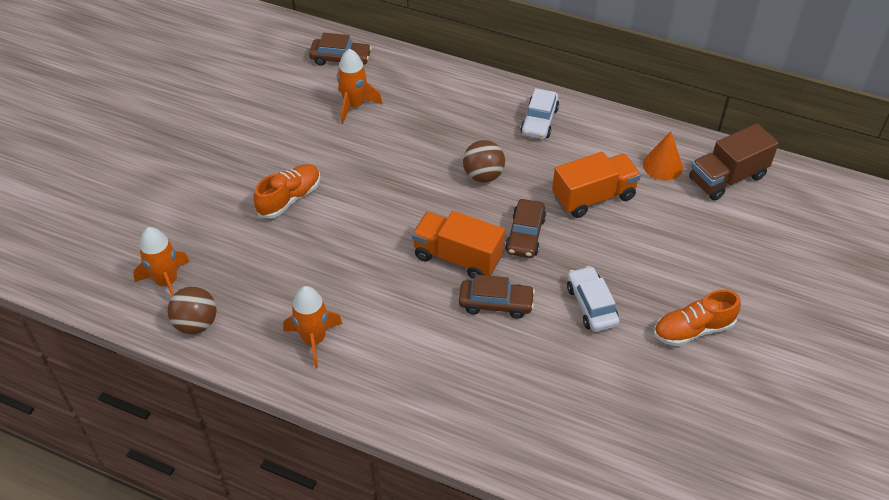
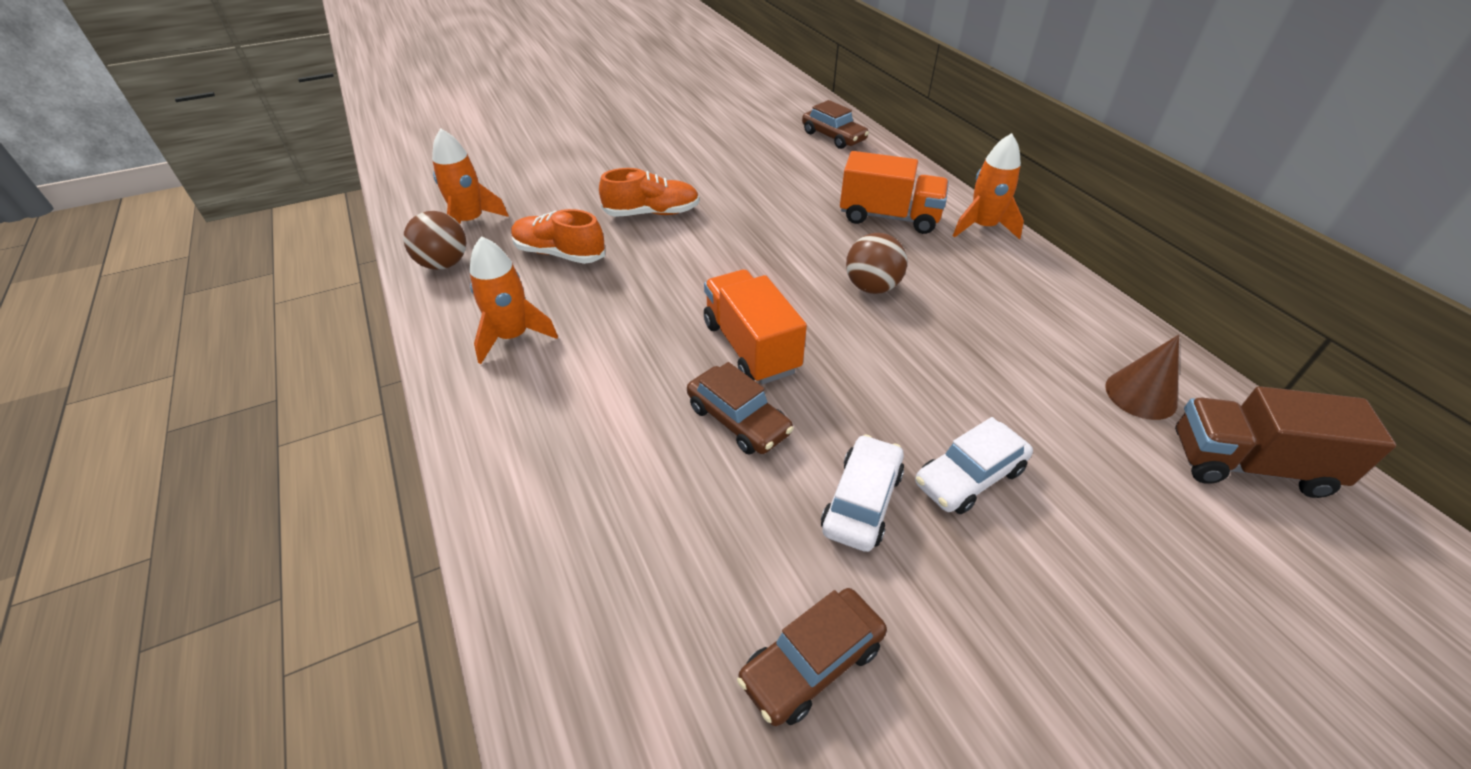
camera: 40 degrees right, 5 degrees down
(354, 105) = (803, 173): orange rocket -> orange rocket (982, 227)
(525, 235) = (858, 369): brown car -> brown car (811, 663)
(539, 121) = (999, 269): white car -> white car (969, 476)
(593, 197) = (995, 378): orange truck -> orange truck (889, 217)
(662, 165) = (1141, 394): orange cone -> brown cone
(693, 330) = (995, 645): orange shoe -> orange shoe (559, 254)

